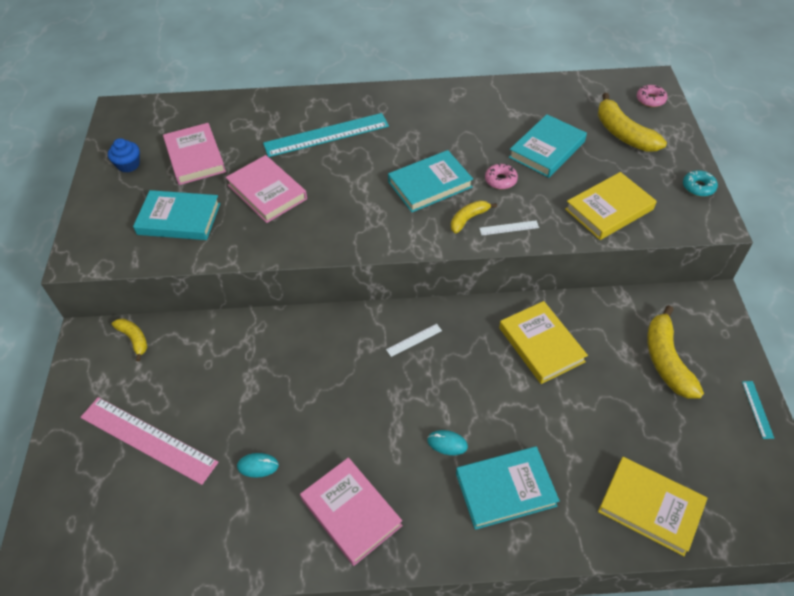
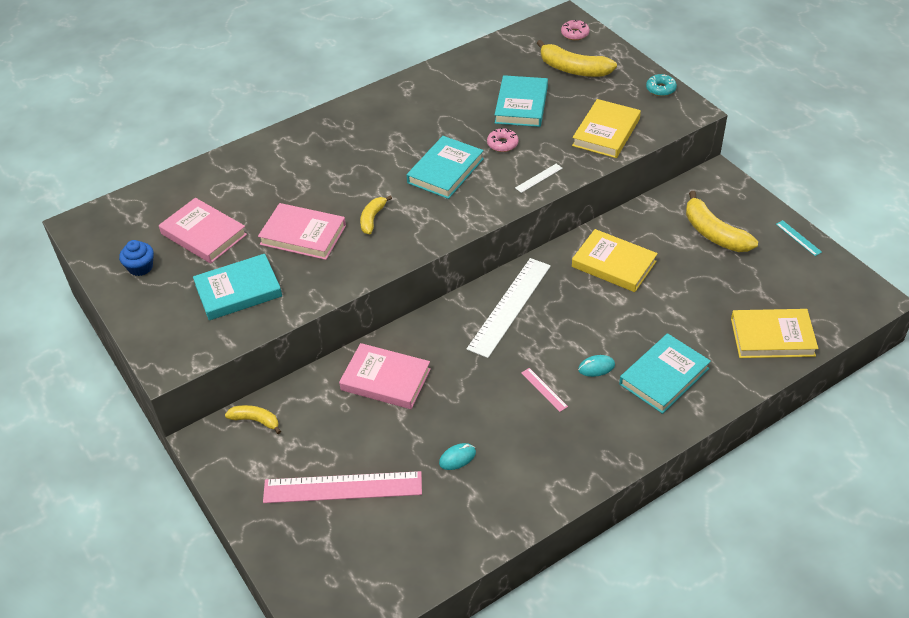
camera: 30 degrees left, 5 degrees down
(326, 135) = (315, 166): turquoise ruler -> none
(351, 512) = (561, 450): pink book -> pink book (385, 379)
(382, 440) = (544, 389): none -> pink ruler
(414, 340) = (510, 306): white ruler -> white ruler, size x2.40
(468, 219) = (500, 184): yellow banana -> yellow banana (372, 218)

